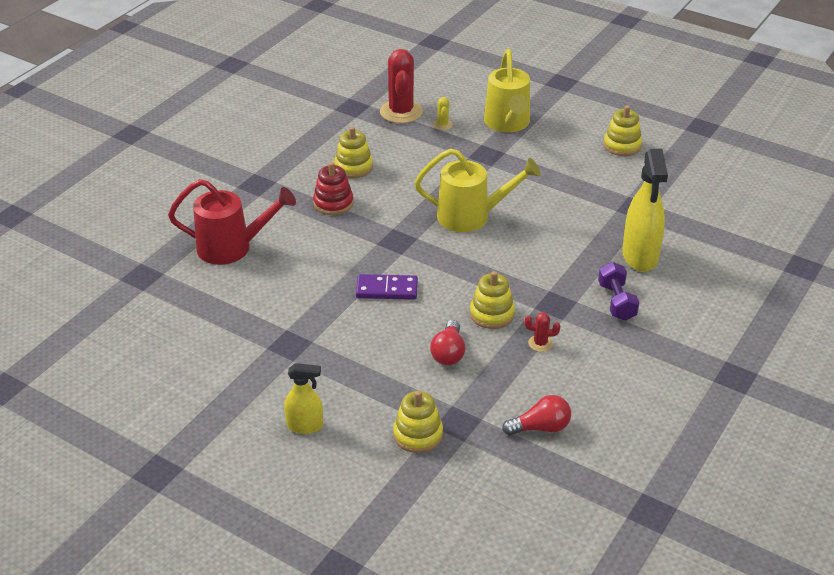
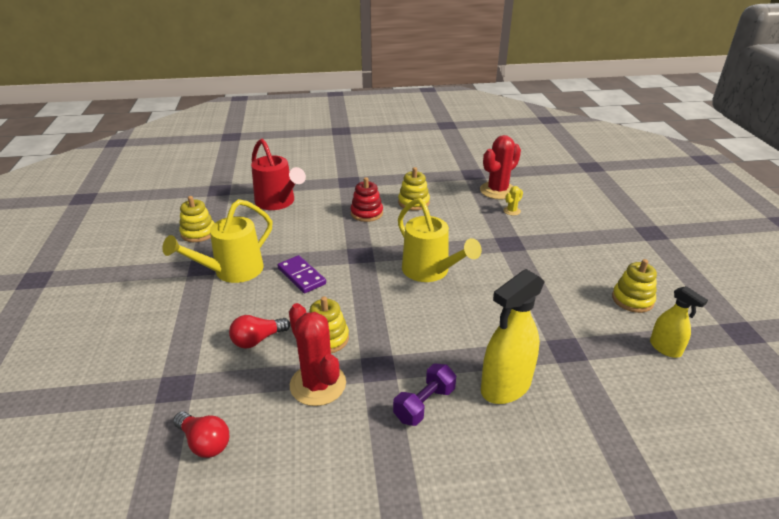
camera: 50 degrees right, 5 degrees down
(305, 426) = (119, 314): yellow spray bottle -> yellow spray bottle (665, 348)
(418, 435) = (145, 373): yellow stacking toy -> yellow stacking toy (198, 233)
(507, 124) = (559, 234): yellow watering can -> yellow watering can (232, 271)
(540, 343) = (318, 384): red cactus -> red cactus, size x2.22

